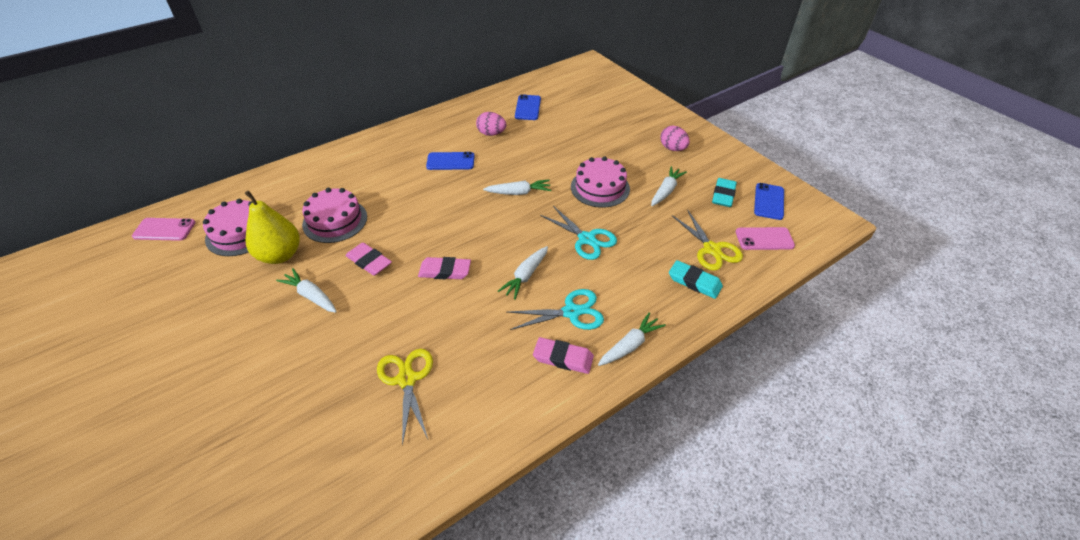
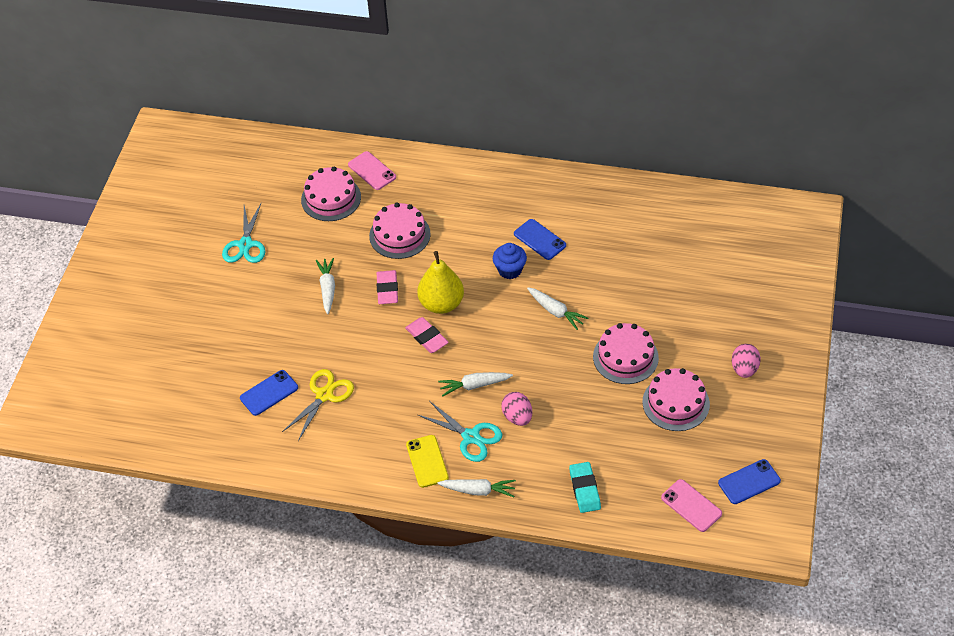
camera: 50 degrees right, 5 degrees up
(164, 229) = (289, 159): pink phone -> pink phone (372, 171)
(280, 255) = (338, 239): yellow pear -> yellow pear (441, 304)
(453, 190) = (509, 270): none -> blue cupcake
(491, 133) = (606, 234): pink egg -> pink egg (517, 417)
(528, 108) = (674, 227): blue phone -> blue phone (269, 393)
(563, 358) = (427, 461): pink eraser -> yellow phone
(586, 239) = (554, 392): turquoise scissors -> turquoise scissors (245, 244)
(666, 191) = (676, 403): white carrot -> pink cake
(711, 249) = (636, 478): yellow scissors -> none
(723, 195) = (718, 445): turquoise eraser -> none

